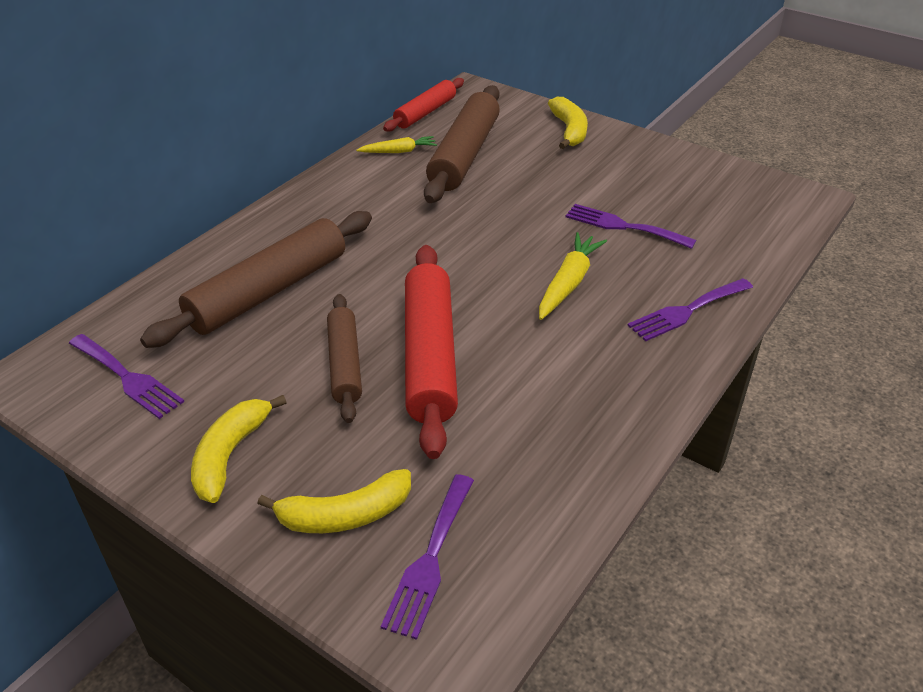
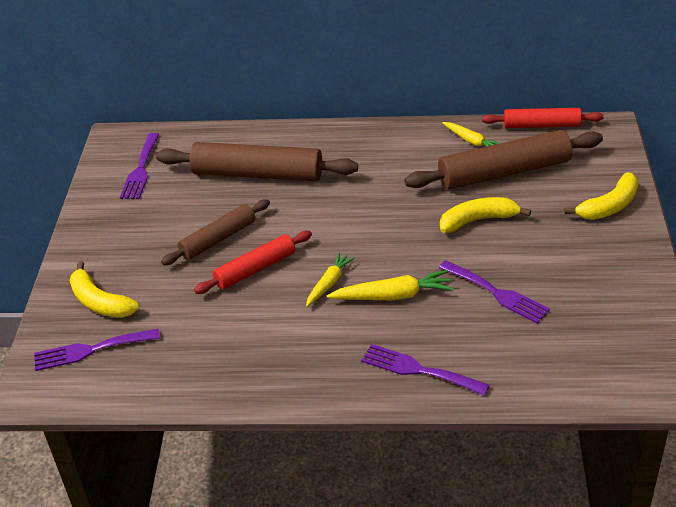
camera: 60 degrees right, 0 degrees up
(230, 454) = (113, 238): yellow banana -> yellow banana (478, 220)
(430, 356) = (255, 269): red rolling pin -> red rolling pin, size x0.60
(509, 315) = (329, 283): none -> yellow carrot
(623, 226) = (497, 293): purple fork -> purple fork turned 135 degrees clockwise

